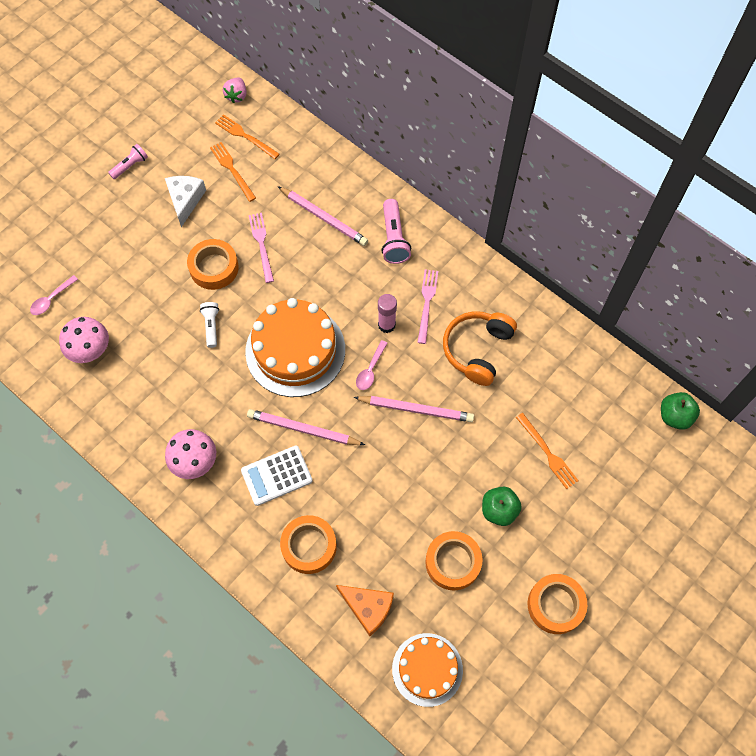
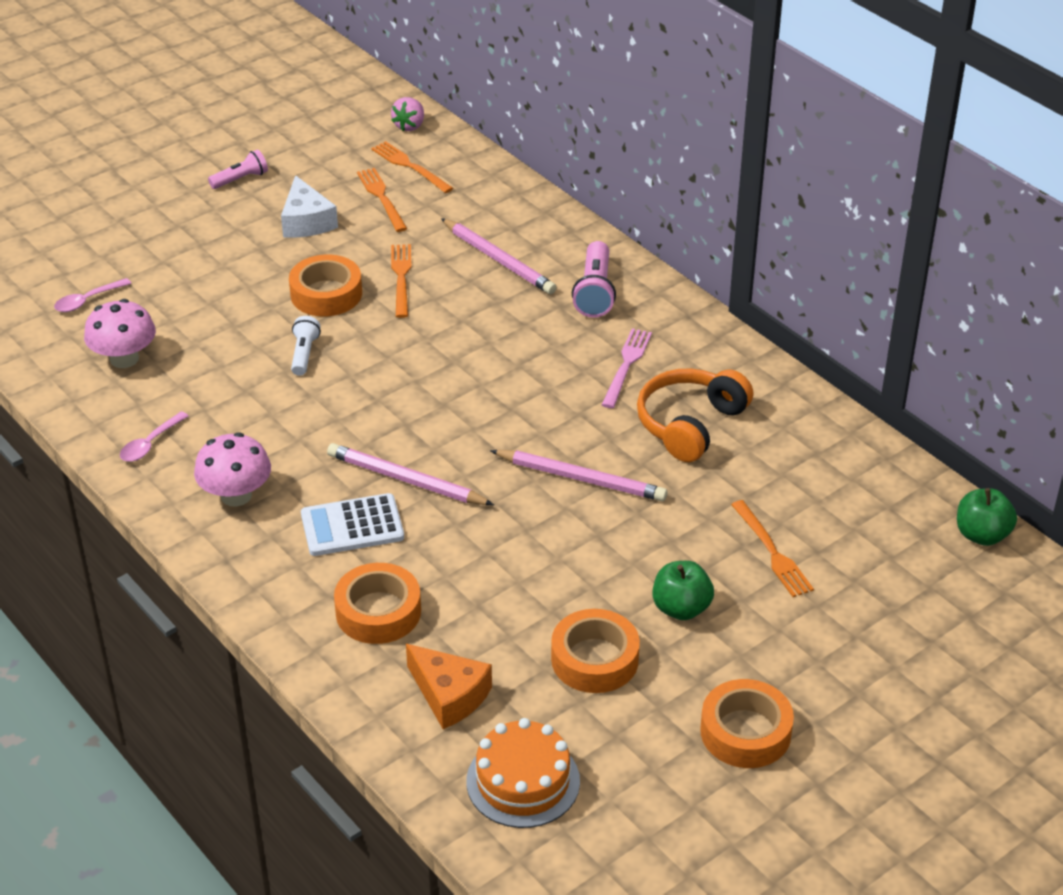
camera: 10 degrees right, 25 degrees down
(185, 200) = (306, 221): white cheese -> white cheese turned 150 degrees clockwise
(262, 245) = (401, 278): pink fork -> orange fork
(295, 350) = (418, 393): orange cake -> none
(370, 370) = (524, 427): pink spoon -> pink spoon (150, 444)
(386, 325) = (560, 382): pink glue stick -> none

